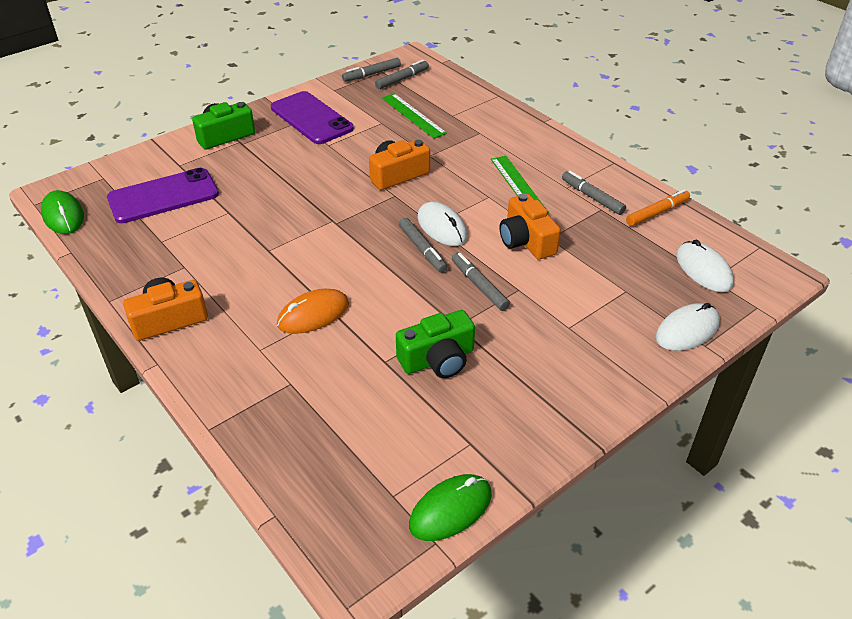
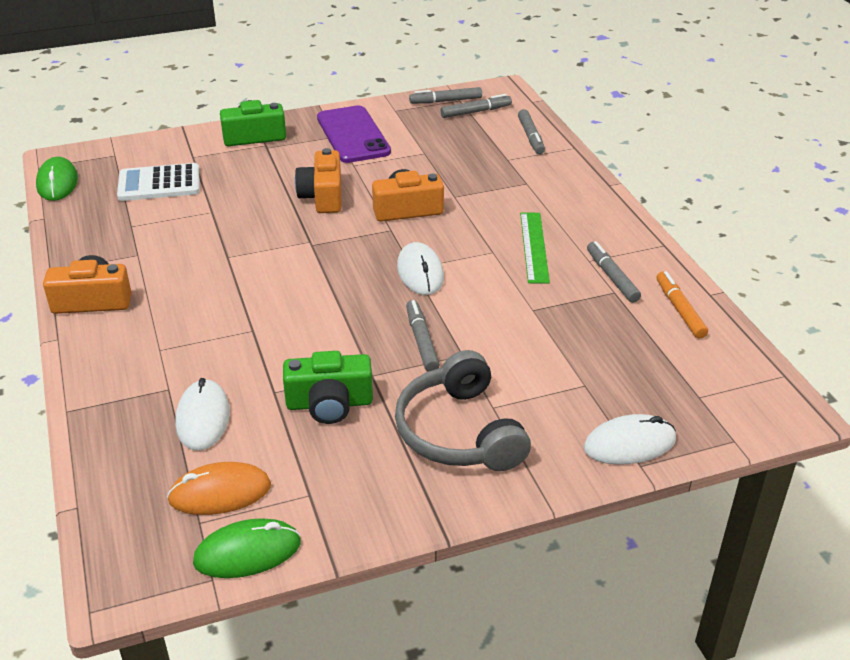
camera: 20 degrees right, 5 degrees down
(163, 196) = (159, 183): purple phone -> white calculator
(313, 314) = (232, 329): orange mouse -> orange mouse (220, 493)
(413, 115) = (464, 151): green ruler -> none
(422, 249) = (384, 290): grey marker -> grey marker (531, 137)
(526, 241) = (504, 306): orange camera -> orange camera (323, 196)
(556, 355) = (459, 432): none -> grey headphones
(657, 212) = (679, 310): orange marker -> orange marker turned 90 degrees counterclockwise
(703, 270) = (694, 384): white mouse -> white mouse (203, 418)

